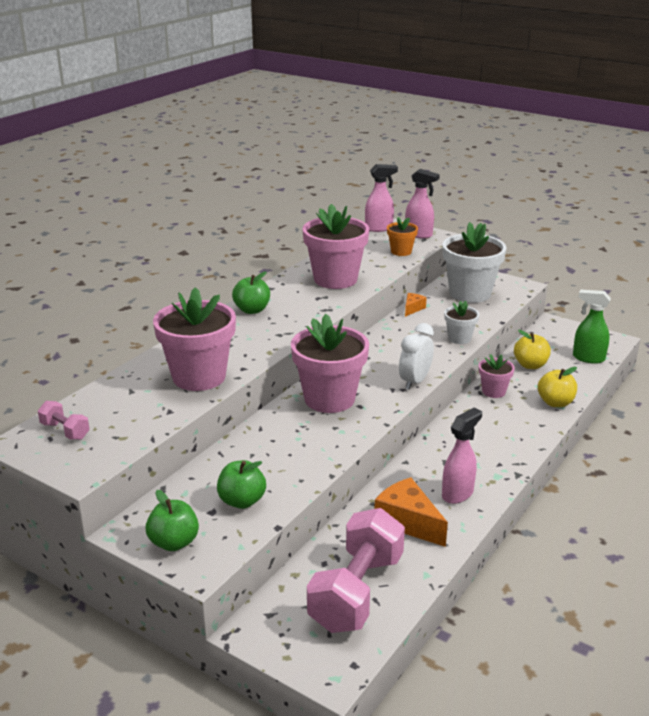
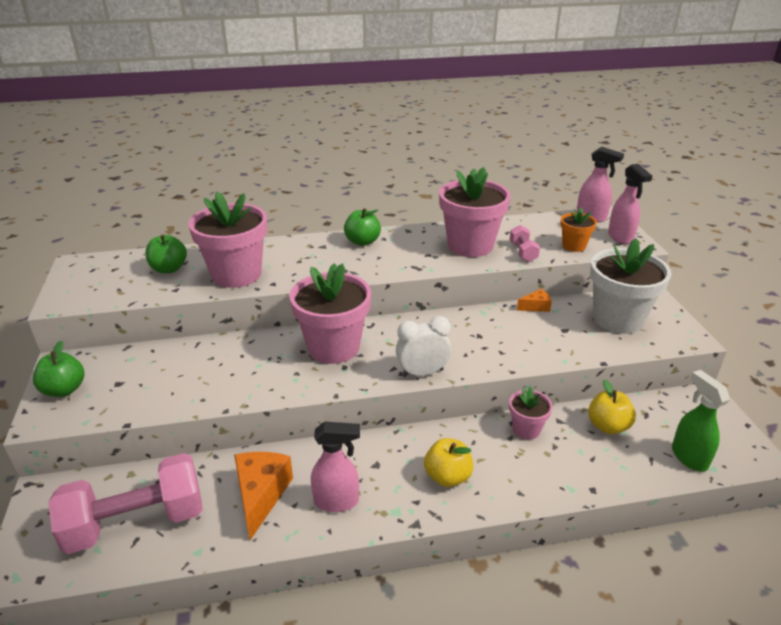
camera: 45 degrees right, 5 degrees up
(65, 431) = (106, 269): pink dumbbell -> pink dumbbell (523, 252)
(242, 501) = (144, 388): green apple -> green apple (169, 269)
(459, 338) = (531, 356): white flower pot -> none
(555, 403) = (571, 480): yellow apple -> yellow apple (447, 476)

